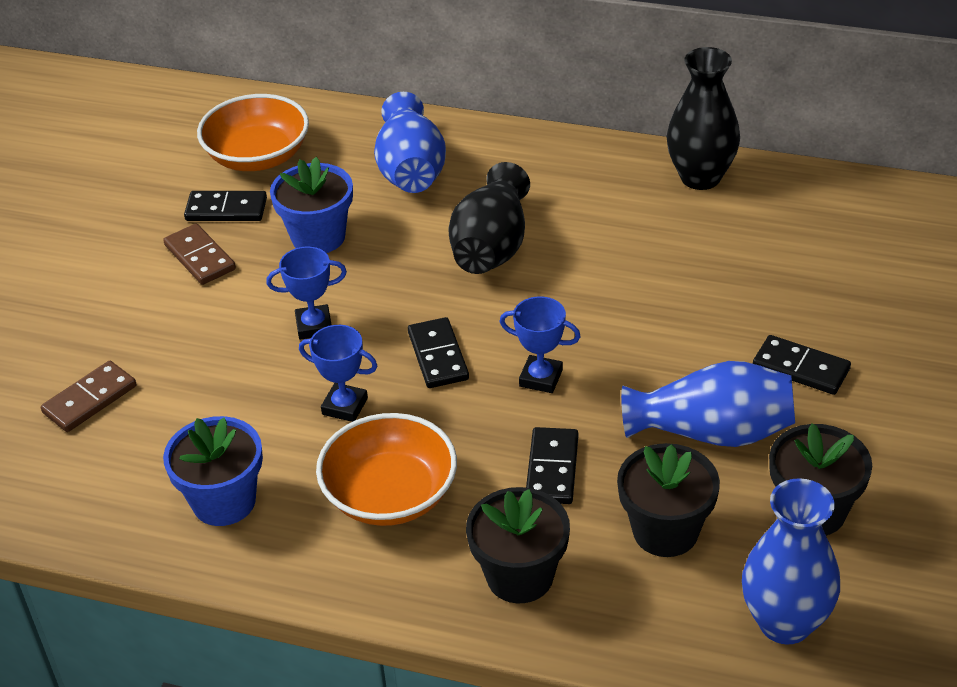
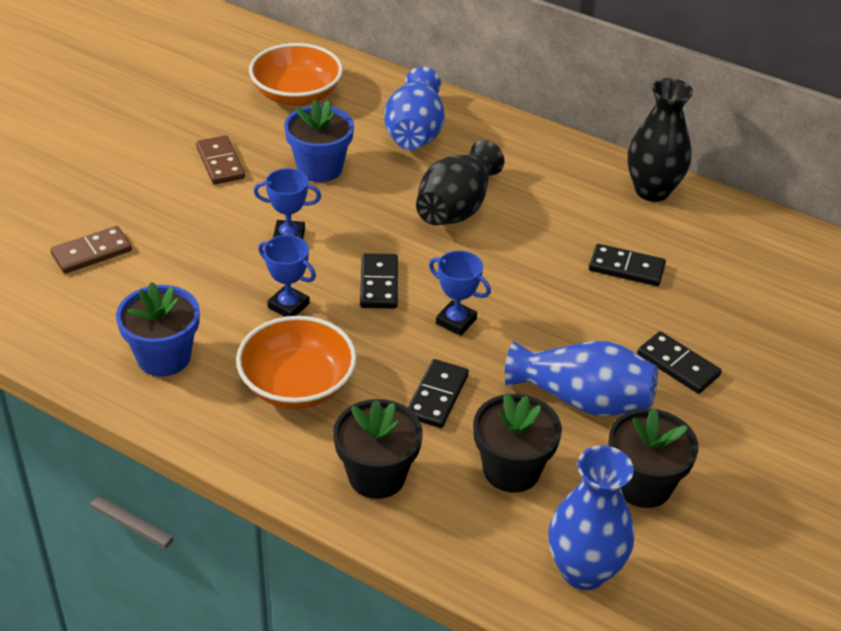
camera: 10 degrees right, 0 degrees up
(226, 209) = (255, 130): black domino -> black domino (626, 268)

